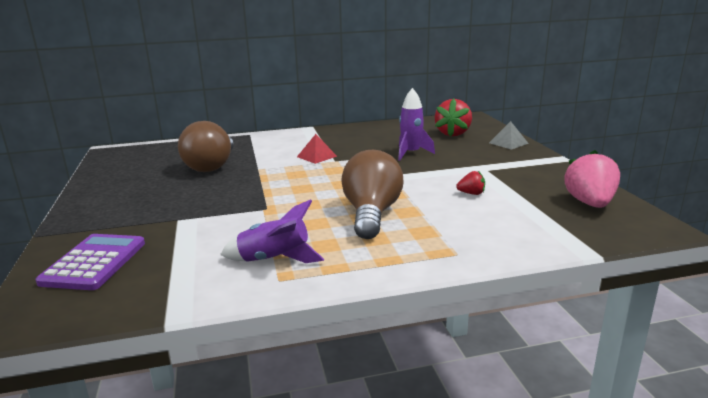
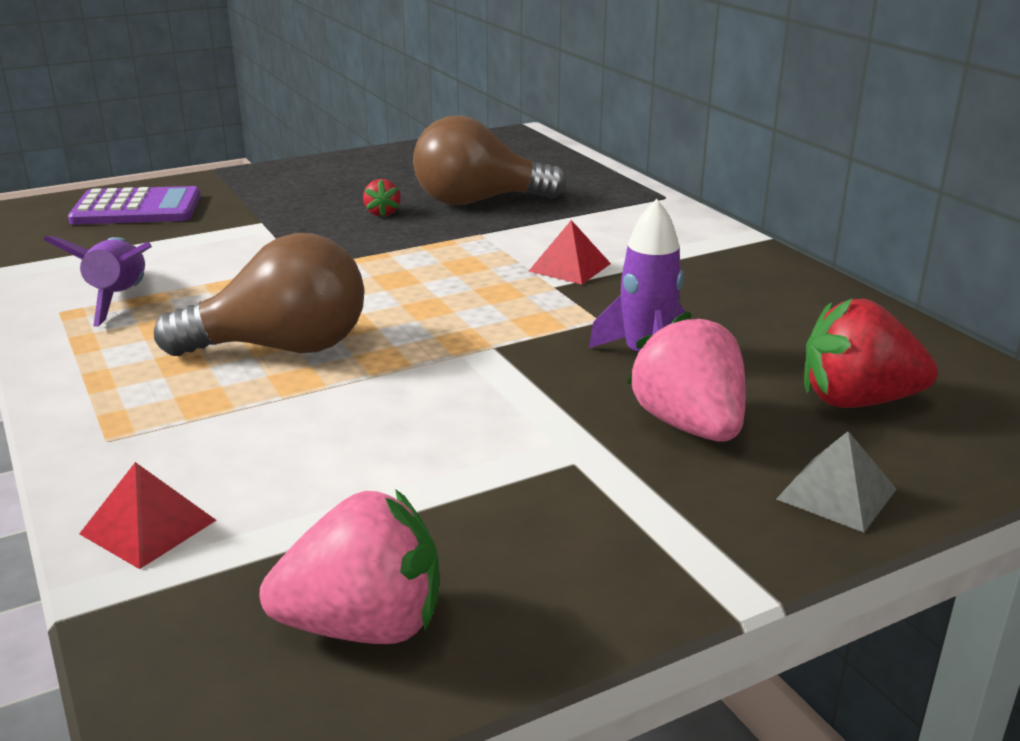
camera: 75 degrees right, 5 degrees up
(465, 153) = (689, 425): none -> pink strawberry
(471, 193) = (402, 444): red strawberry -> red strawberry (382, 213)
(535, 240) = (148, 527): none -> red pyramid

